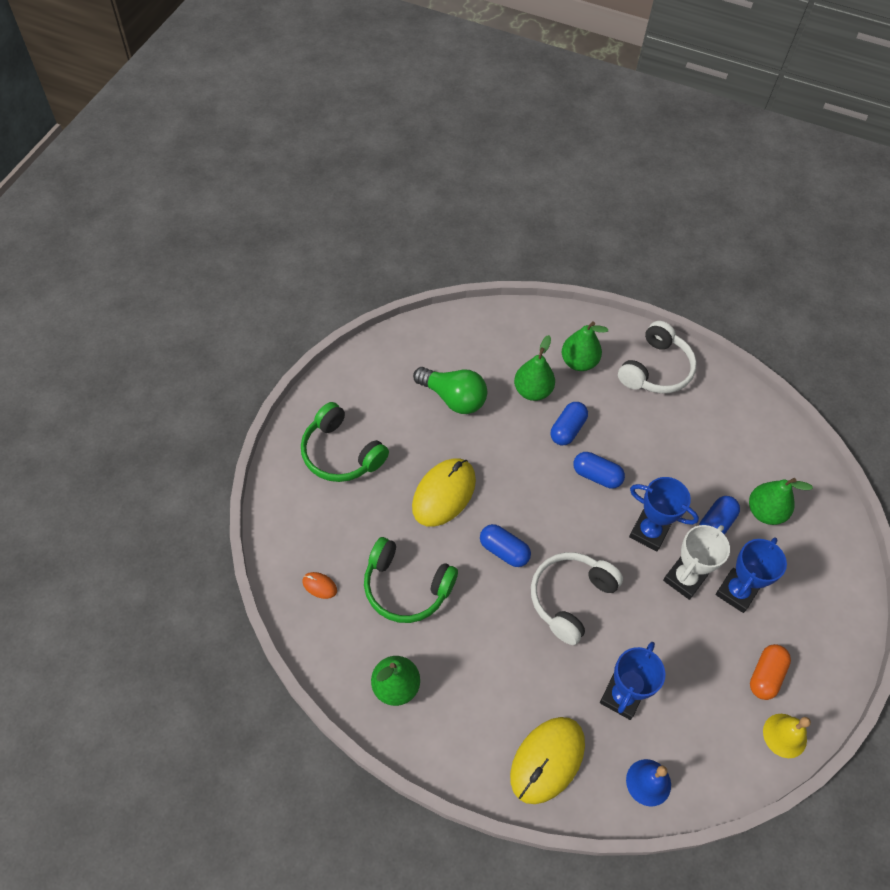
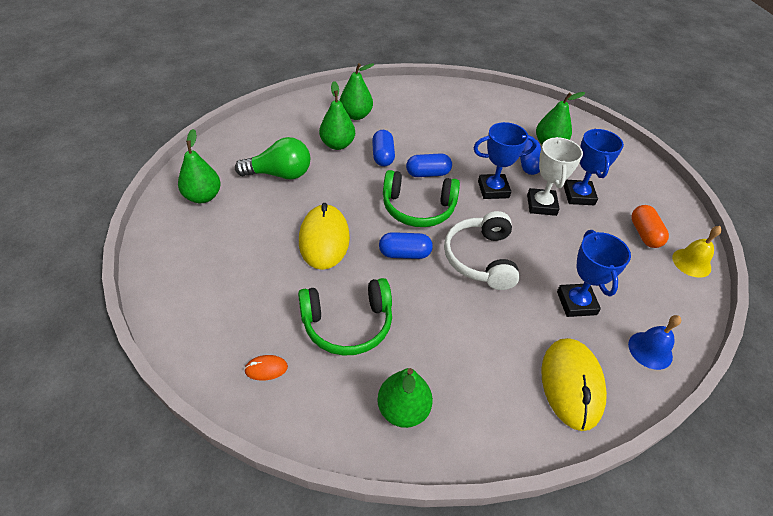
camera: 35 degrees left, 10 degrees down
(341, 453) = (210, 254): green headphones -> green headphones (418, 208)
(371, 387) = (203, 197): none -> green pear
(655, 369) = (410, 99): white headphones -> none

